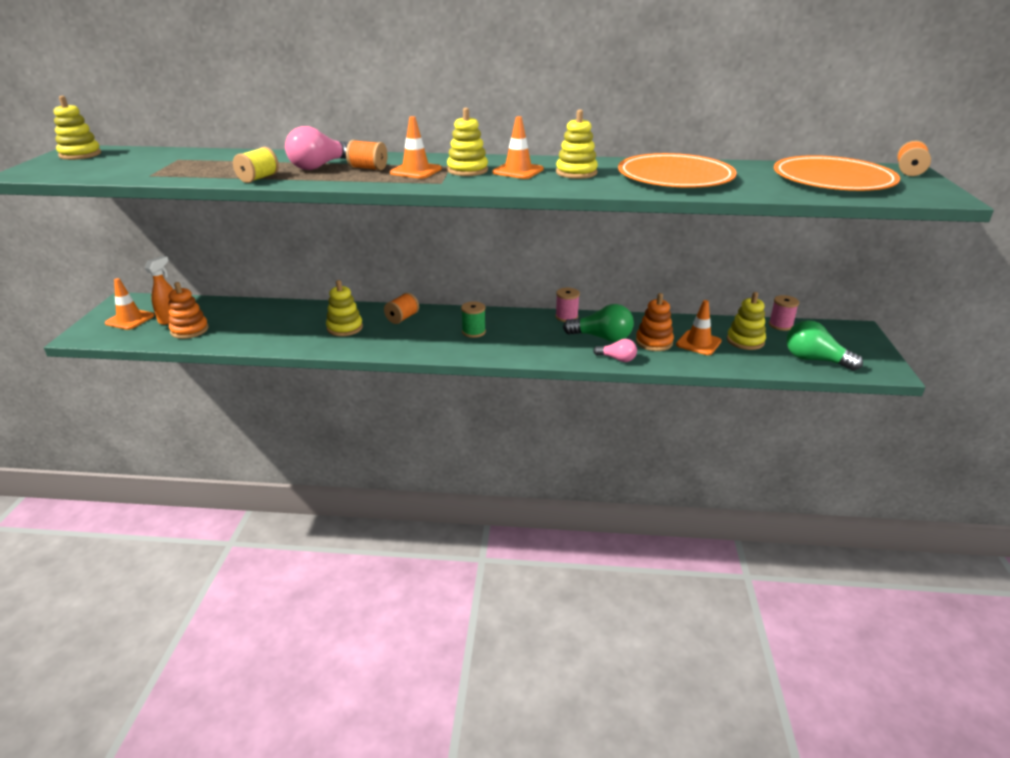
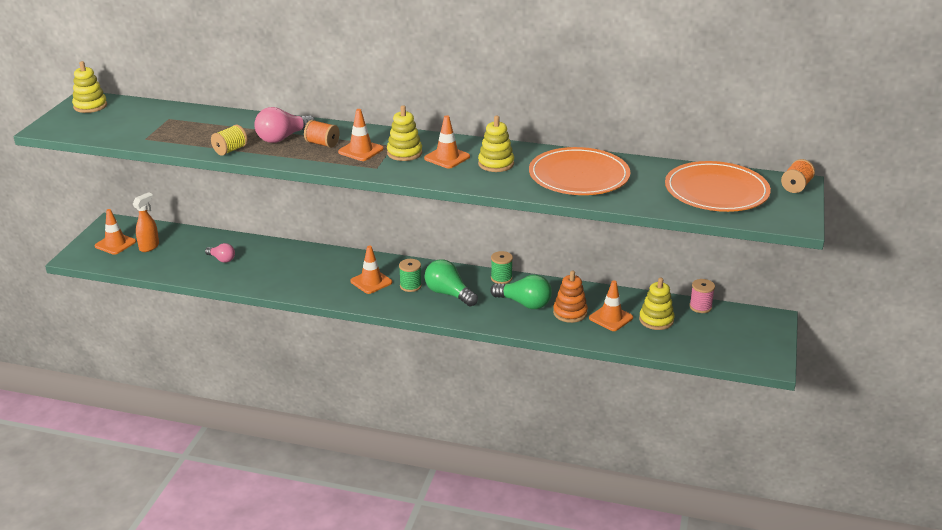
camera: 10 degrees right, 0 degrees up
(189, 330) = (165, 260): orange stacking toy -> none
(345, 328) = (298, 270): yellow stacking toy -> none
(402, 318) = (351, 265): orange spool -> none
(429, 331) = (371, 282): none -> orange traffic cone
(566, 317) = (501, 278): pink spool -> green spool
(617, 359) = (528, 326): pink light bulb -> pink light bulb (222, 259)
(814, 360) = (709, 346): green light bulb -> green light bulb (448, 294)

